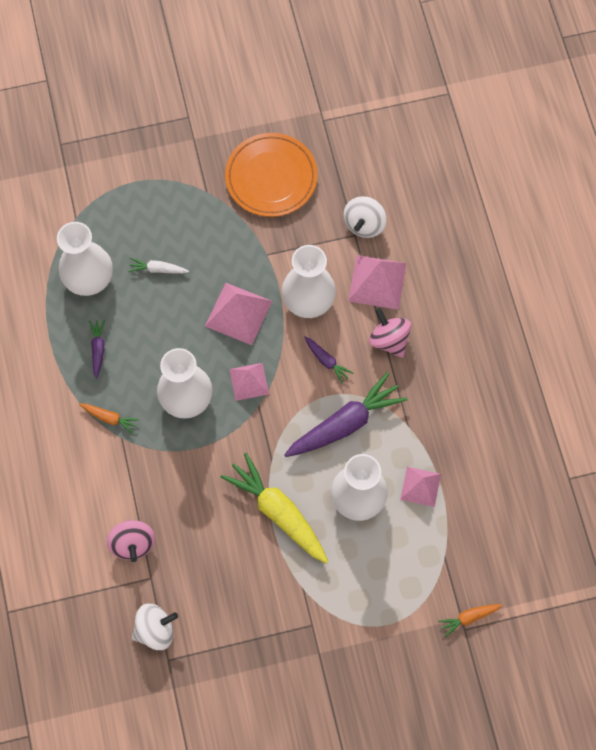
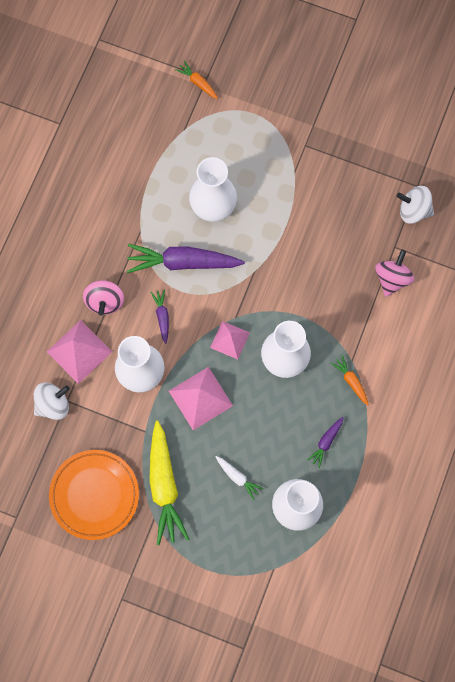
camera: 145 degrees left, 5 degrees up
(278, 512) = (275, 232): yellow carrot -> yellow carrot (164, 485)
(420, 486) = (164, 185): pink pyramid -> none
(469, 617) = (198, 83): orange carrot -> orange carrot turned 150 degrees counterclockwise

